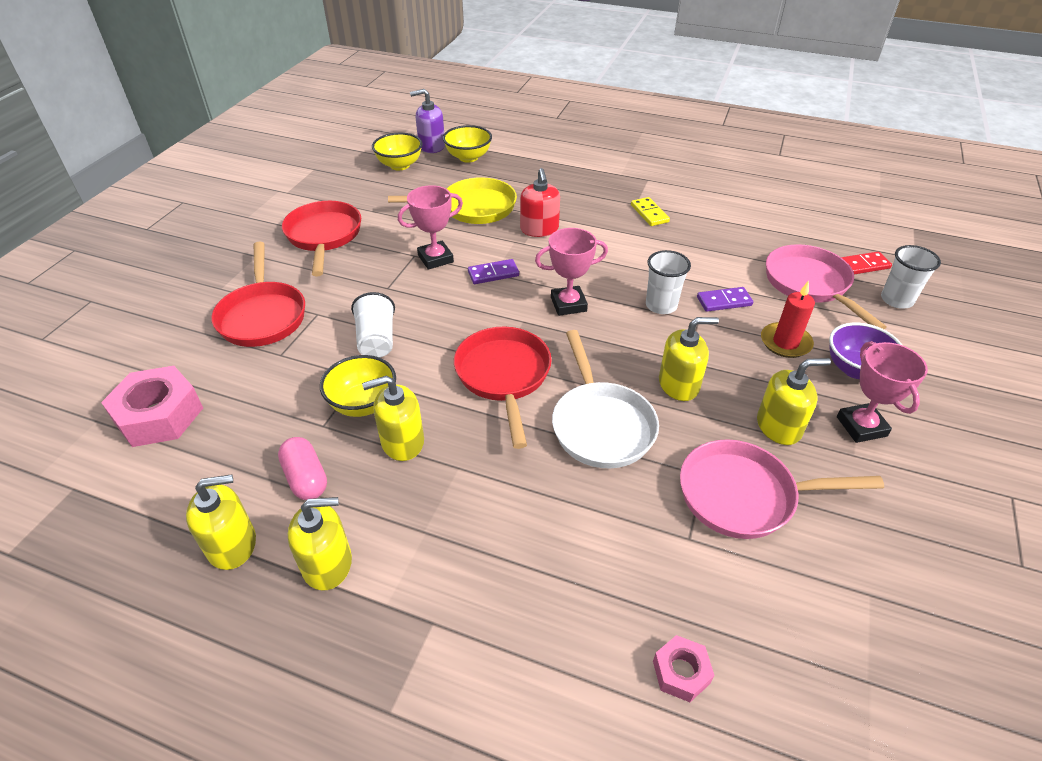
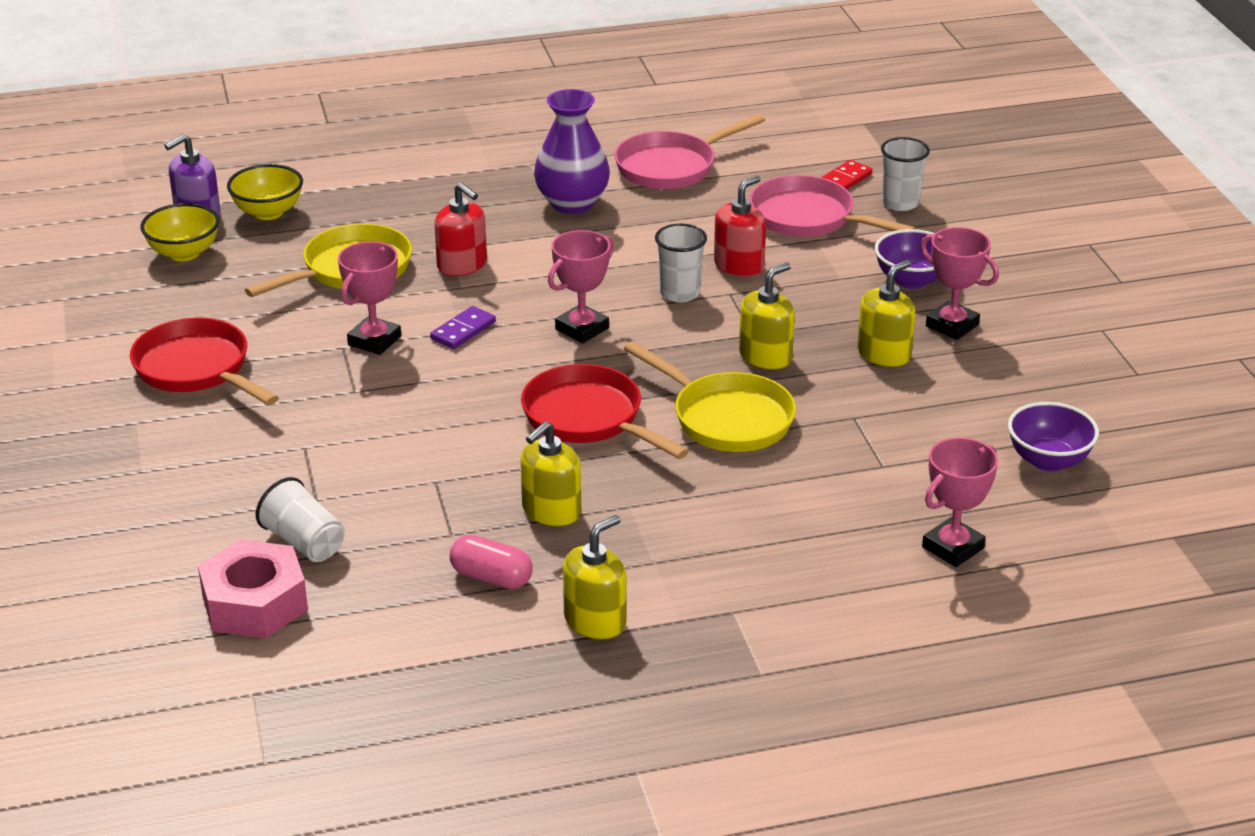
camera: 35 degrees left, 10 degrees down
(232, 544) = (487, 651): yellow soap dispenser -> none
(262, 316) = (240, 475): red pan -> none
(363, 404) = (470, 500): yellow bowl -> none
(376, 340) = (410, 443): white cup -> white cup (304, 542)
(601, 425) = (726, 418): white pan -> yellow pan
(649, 213) = (572, 203): yellow domino -> purple vase
(681, 672) = (953, 548): pink nut -> pink trophy
(724, 301) = (739, 265): purple domino -> red soap dispenser
(744, 495) = (900, 417): pink pan -> pink pan (671, 167)
(785, 342) = (830, 281): red candle -> none
(855, 620) = (1048, 460): none -> purple bowl

